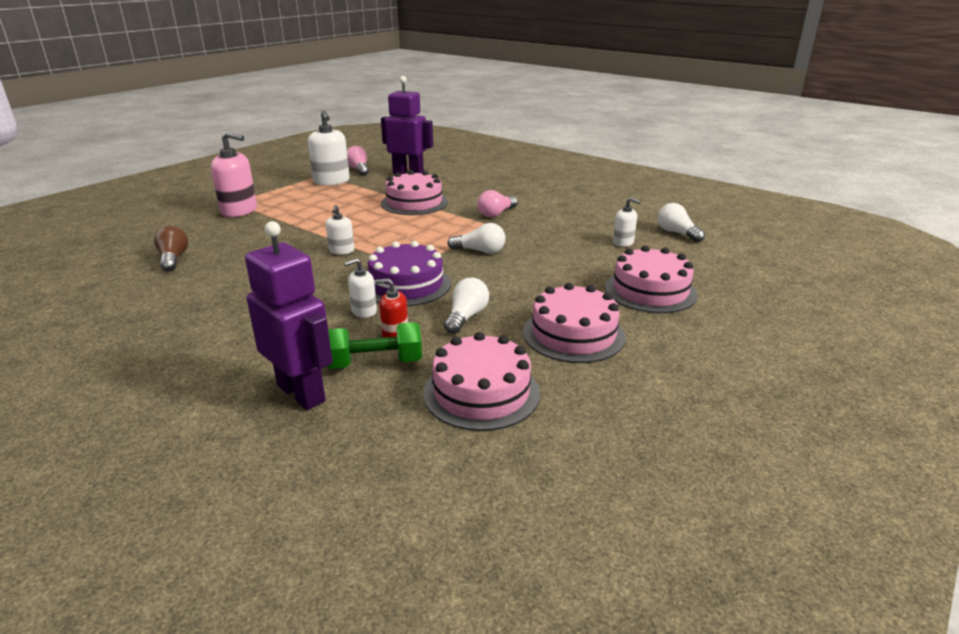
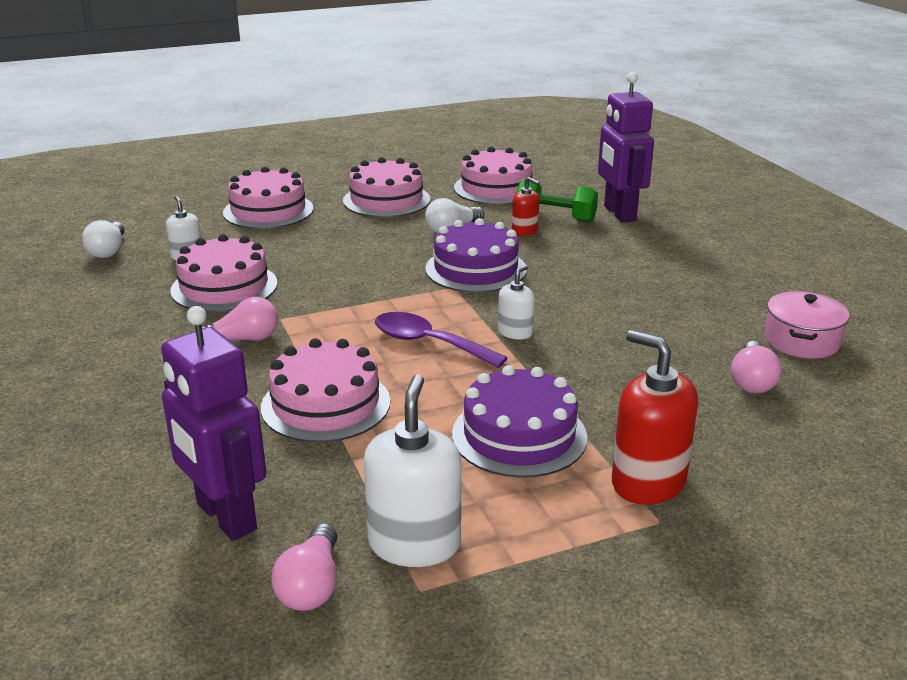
camera: 150 degrees left, 0 degrees up
(124, 292) = (801, 341): none -> pink pot
(173, 259) = (752, 381): brown light bulb -> pink light bulb
(239, 211) = (648, 482): pink soap dispenser -> red soap dispenser
(309, 212) = (519, 435): none -> purple cake
(364, 311) = (538, 255): white soap dispenser -> none
(391, 234) = (428, 343): none -> purple spoon
(480, 251) = (352, 287): white light bulb -> none
(558, 232) = (224, 287): none -> pink cake

